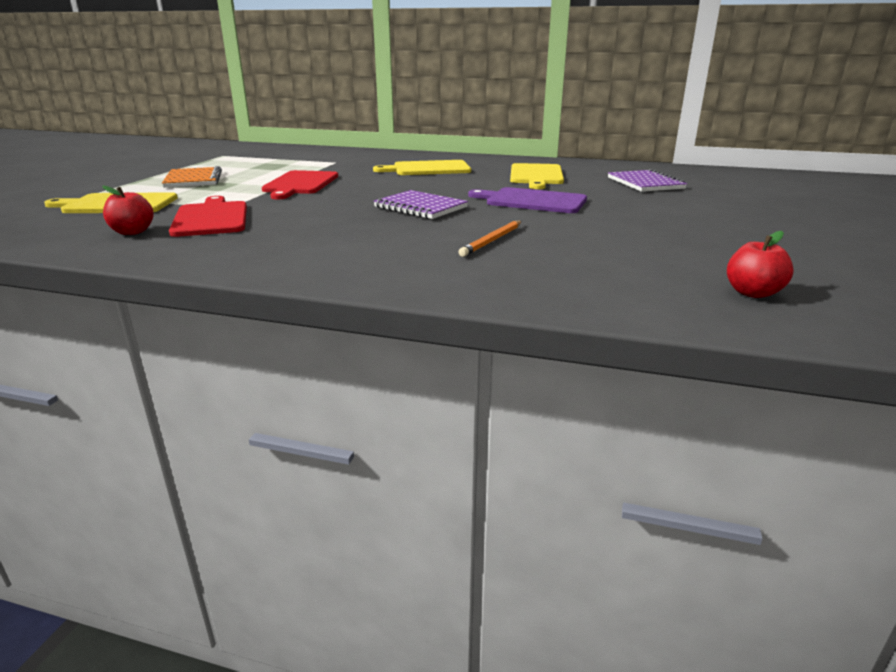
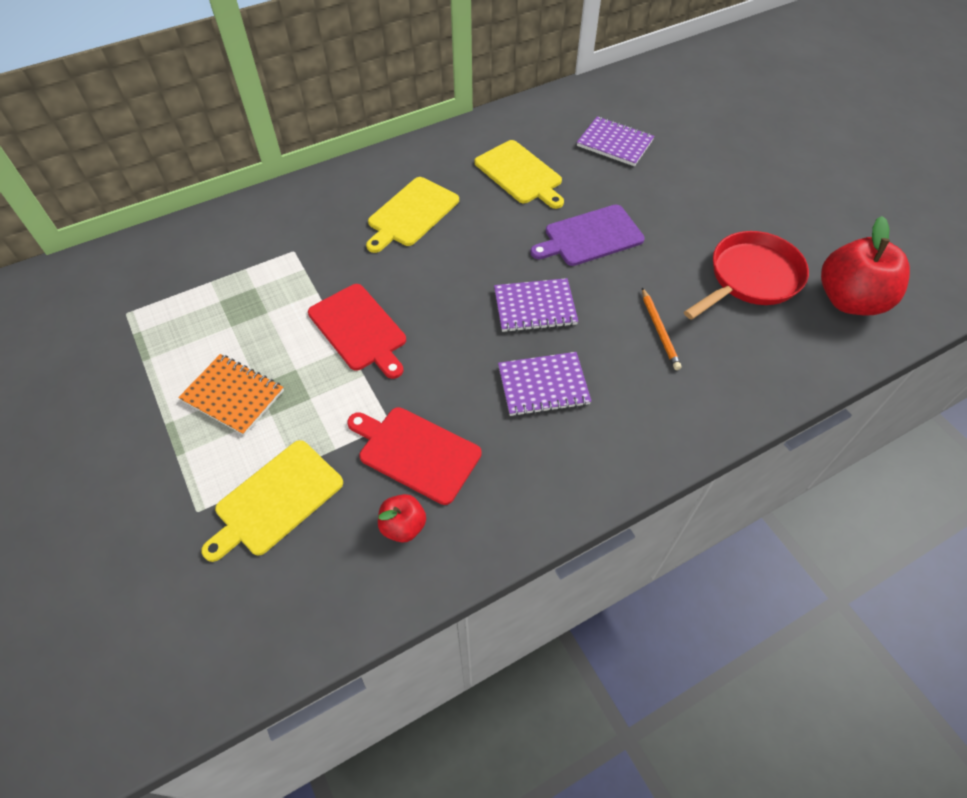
camera: 45 degrees left, 30 degrees up
(345, 228) = (543, 385): none -> purple notebook
(646, 250) = (750, 278): none -> red pan
(752, 293) = (849, 300): red apple -> red apple, size x2.00

